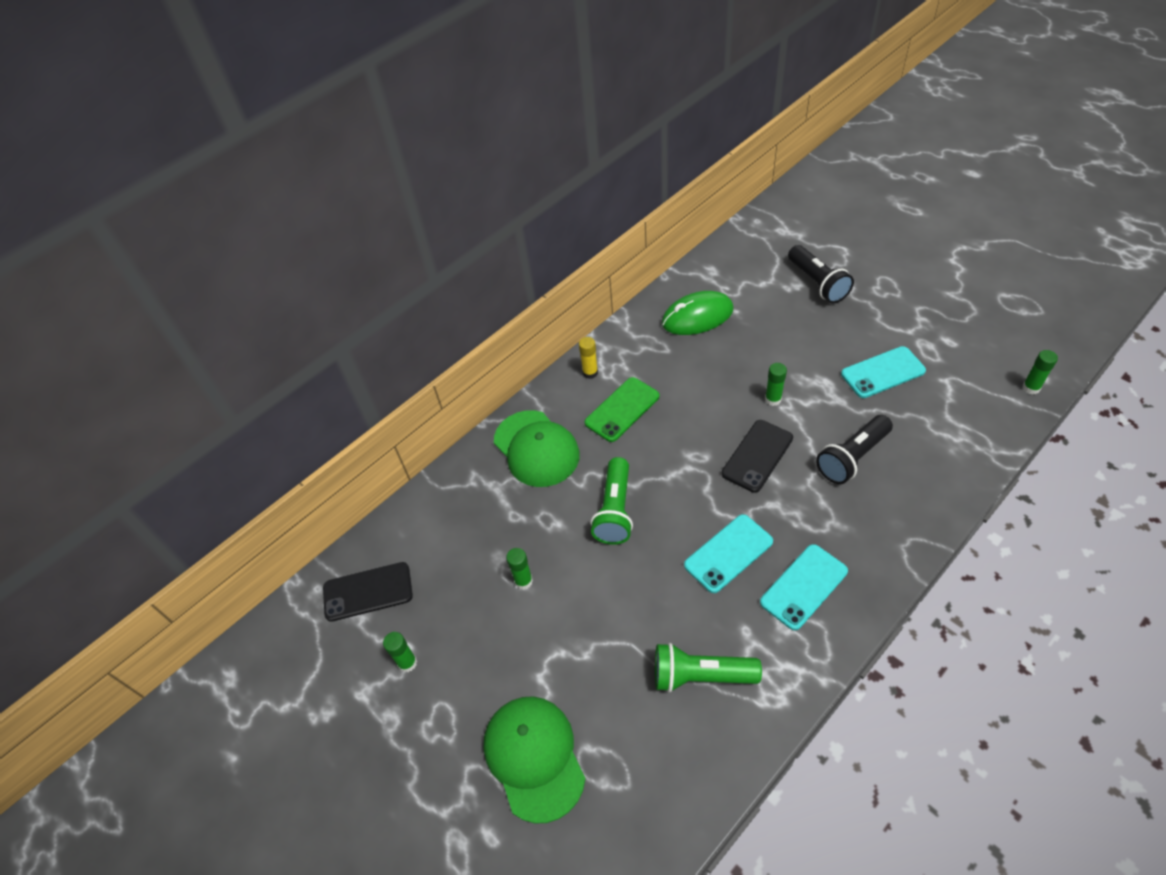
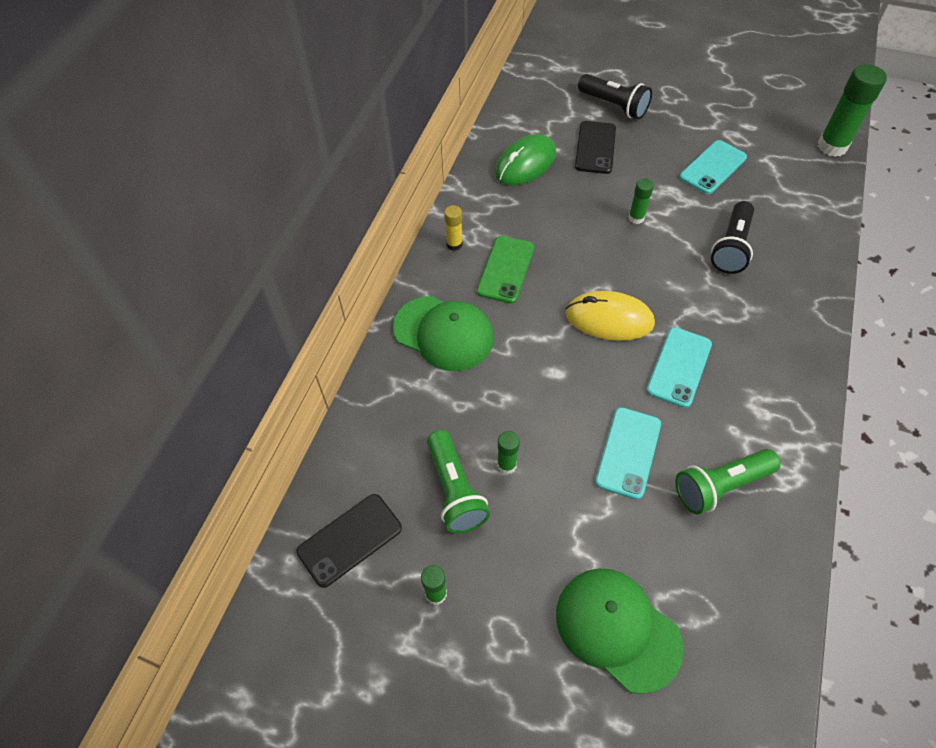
camera: 30 degrees left, 5 degrees up
(615, 510) = (554, 365): green flashlight -> green flashlight (454, 490)
(689, 486) = (609, 319): none -> yellow mouse
(757, 456) = (652, 272): black phone -> black phone (595, 147)
(803, 586) = (758, 372): turquoise phone -> turquoise phone (628, 452)
(1031, 388) = (832, 146): green glue stick -> green glue stick, size x1.94

